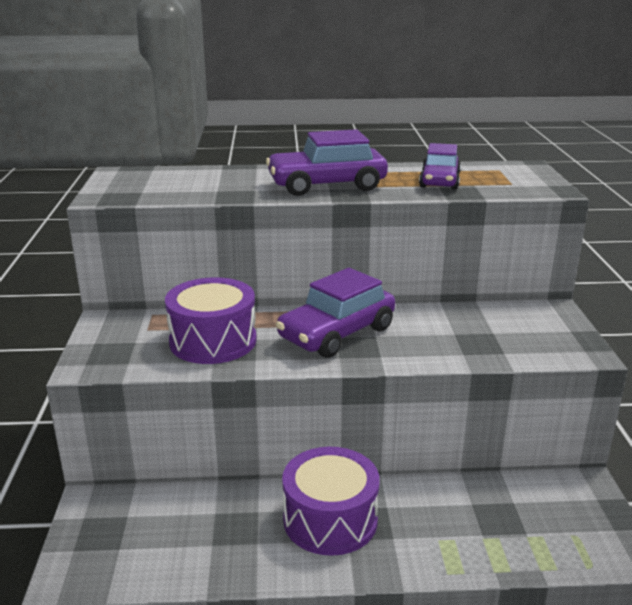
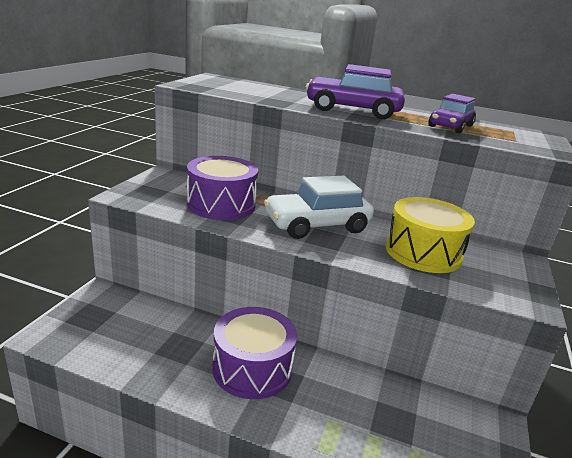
camera: 20 degrees right, 0 degrees up
(337, 333) = (317, 225): purple car -> white car
(462, 331) = (423, 252): none -> yellow drum

